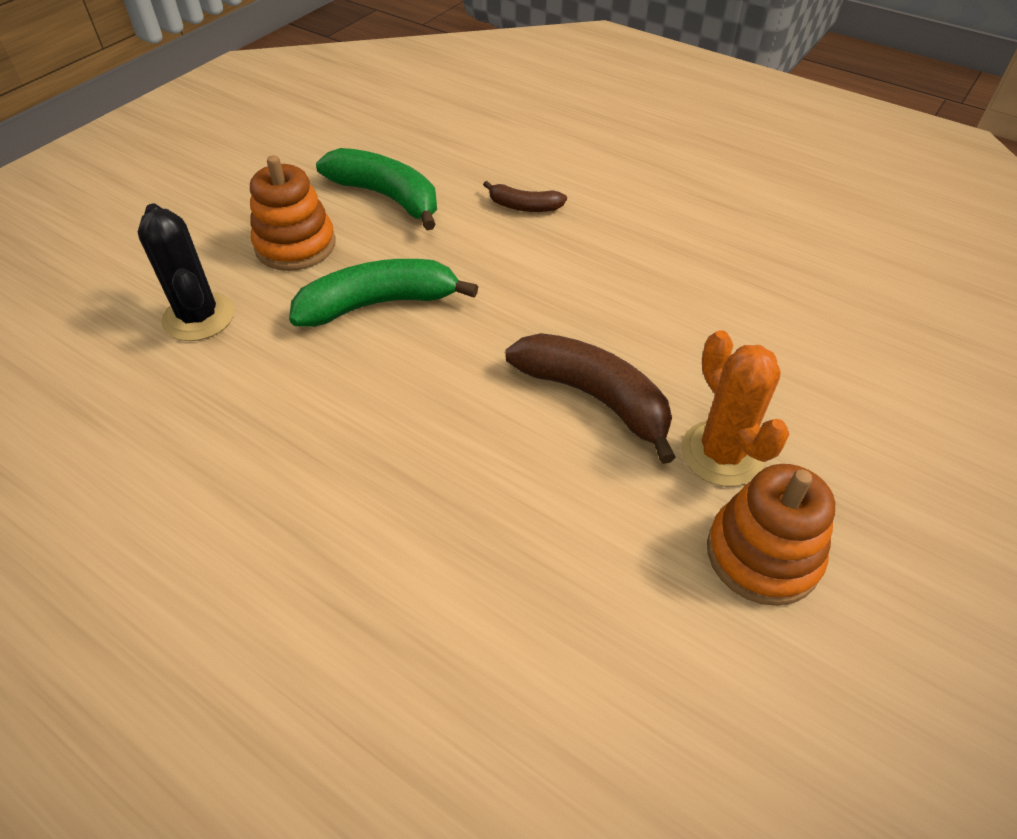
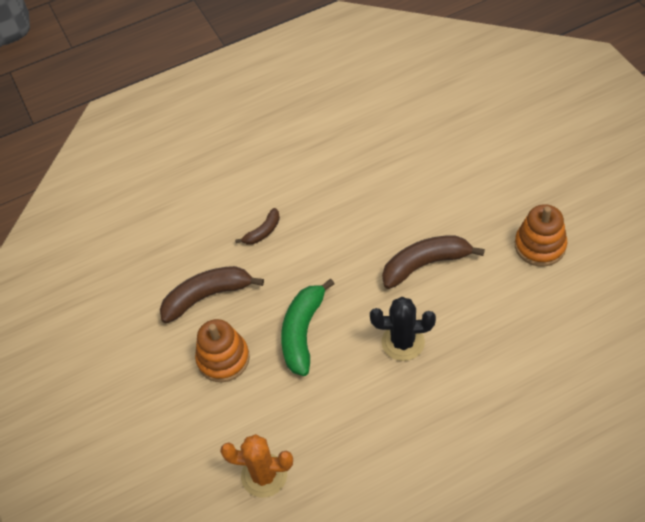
camera: 55 degrees left, 5 degrees up
(199, 317) = (259, 426): black cactus -> black cactus (403, 342)
(387, 197) = (207, 296): green banana -> brown banana
(722, 453) = (483, 232): orange cactus -> orange cactus (264, 475)

